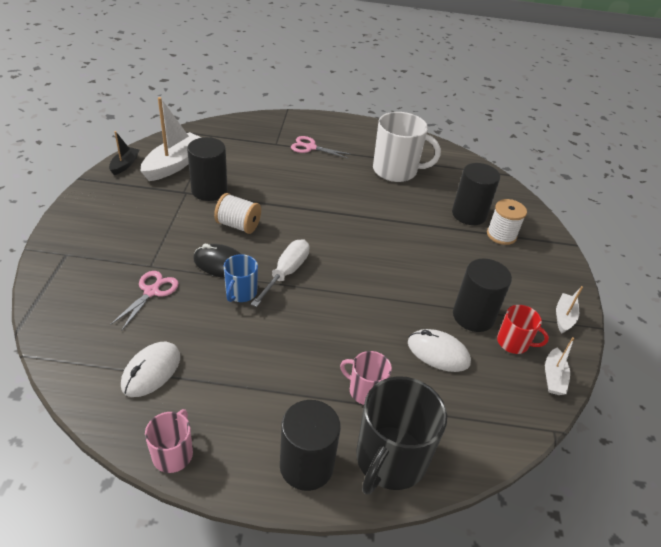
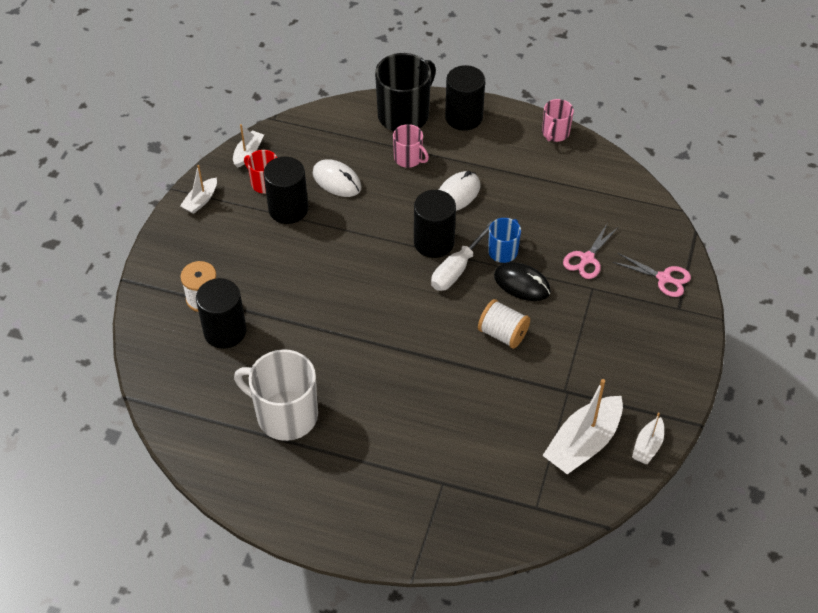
camera: 165 degrees left, 10 degrees up
(124, 165) = (647, 446): black boat -> white boat
(151, 371) = (577, 188): white mouse -> white mouse (458, 194)
(209, 190) = (536, 391): black cylinder -> black cylinder (434, 242)
(310, 147) = (394, 471): pink scissors -> pink scissors (664, 278)

